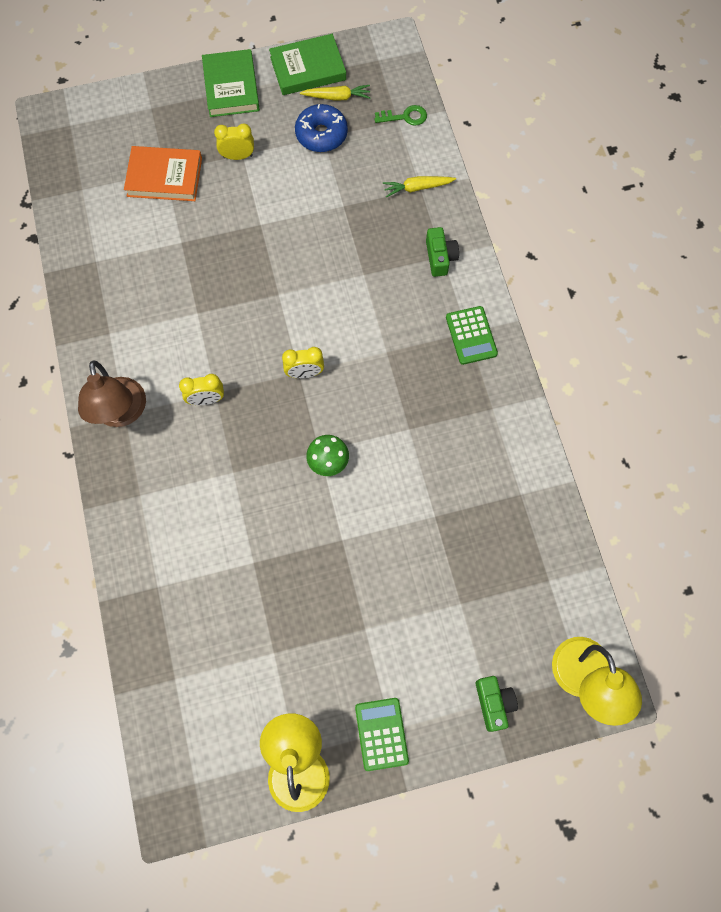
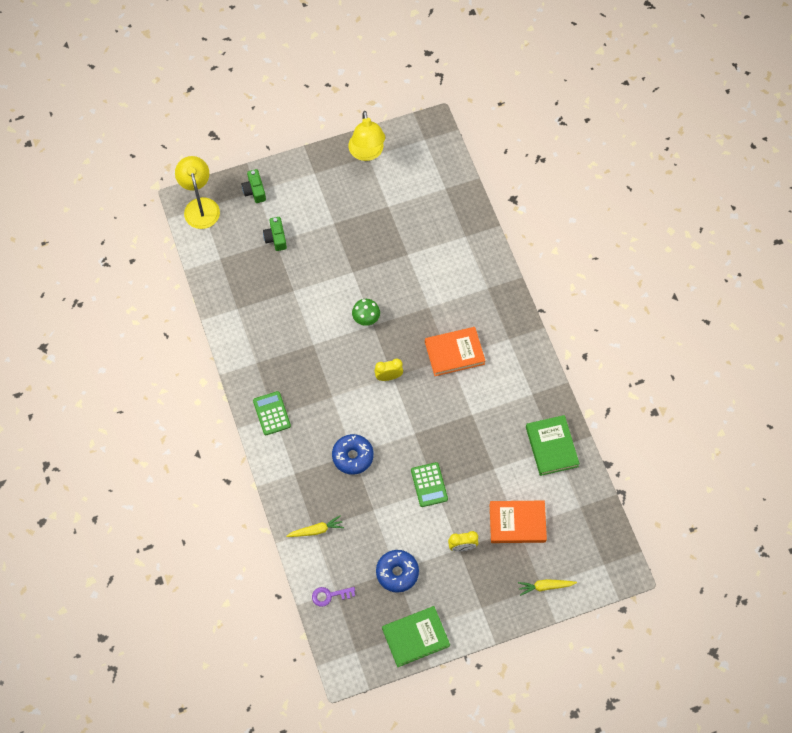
camera: 175 degrees right, 5 degrees down
(121, 413) = (511, 339): brown lamp -> none
(206, 399) = (454, 353): yellow clock -> orange book
(231, 87) = (478, 613): green book -> green book (551, 447)
(337, 97) = (388, 610): yellow carrot -> yellow carrot (545, 586)
(364, 271) = (352, 456): none -> blue donut
(381, 734) = (320, 170): green calculator -> green calculator (429, 485)
(405, 117) = (329, 595): green key -> purple key
(440, 257) = (296, 472): green camera -> green camera (276, 238)

